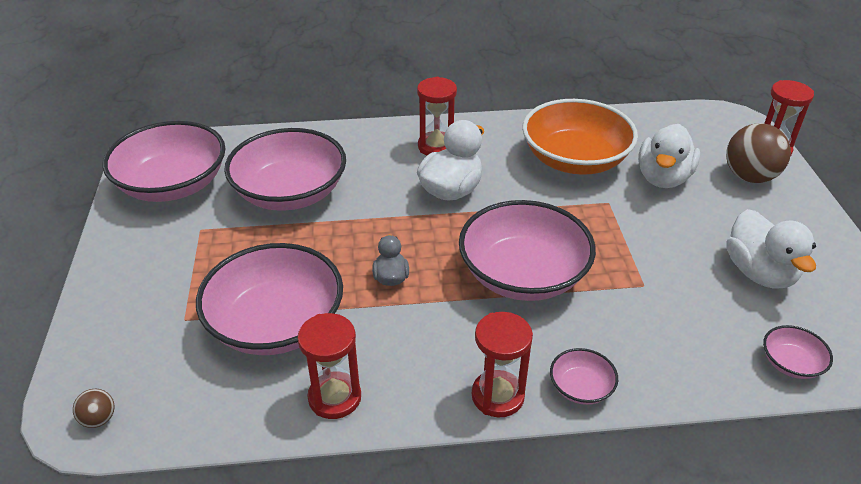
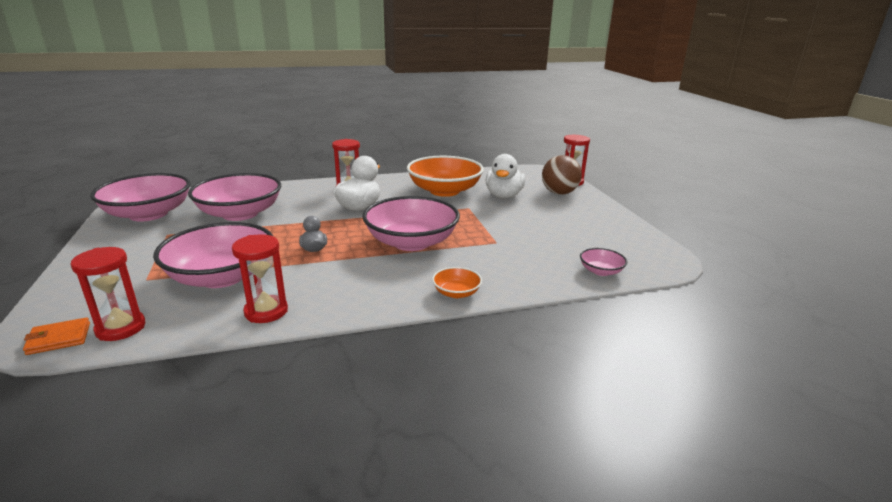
camera: 10 degrees left, 15 degrees down
(99, 419) = (59, 339): brown ball -> orange wallet
(497, 396) = (394, 301): red hourglass -> red hourglass (121, 328)
(581, 388) = (456, 293): pink bowl -> orange bowl
(759, 272) = (572, 232): white duck -> none

